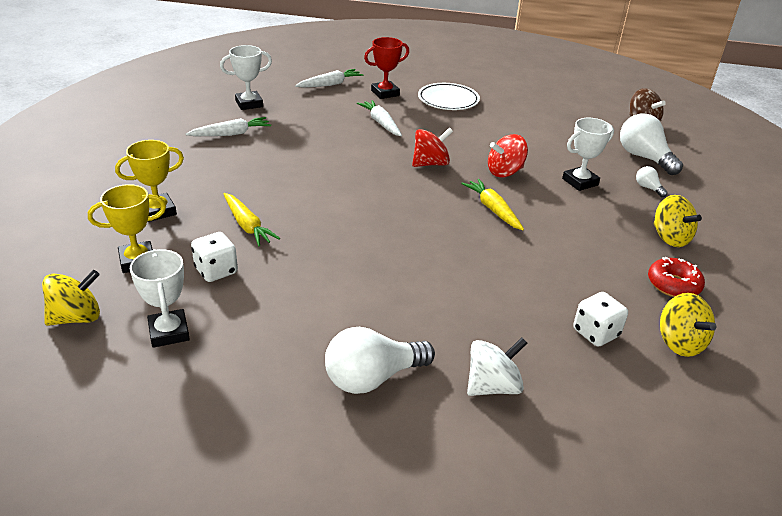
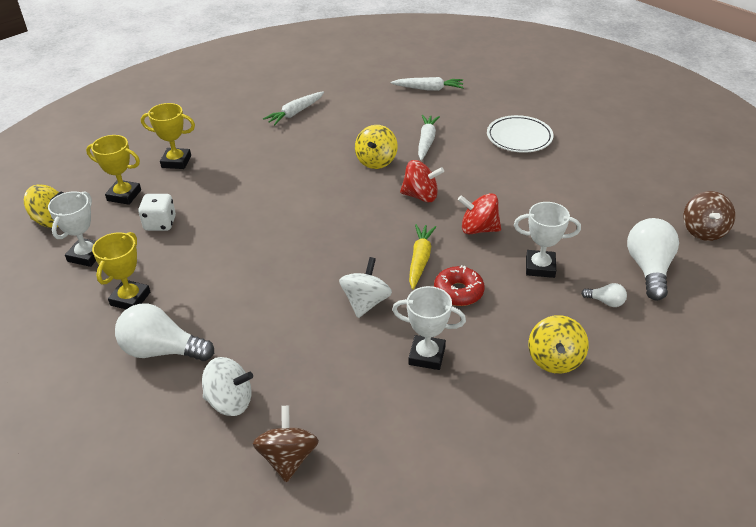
camera: 40 degrees right, 5 degrees up
(231, 134) = (295, 113): white carrot -> white carrot turned 120 degrees clockwise
(247, 226) = (218, 196): yellow carrot -> none
(249, 104) = (340, 89): white trophy -> white trophy (427, 356)
(276, 349) = (130, 299): none -> yellow trophy
(385, 93) = (467, 112): red trophy -> none
(495, 257) = (365, 302): none -> white spinning top
(596, 333) = (362, 406): white dice -> none
(598, 402) = (288, 458): none -> brown spinning top
(648, 188) = (605, 302): white light bulb -> white light bulb turned 105 degrees clockwise
(673, 285) = (492, 403): red donut -> red donut (458, 292)
(679, 343) = (422, 453): yellow spinning top -> yellow spinning top (376, 161)

